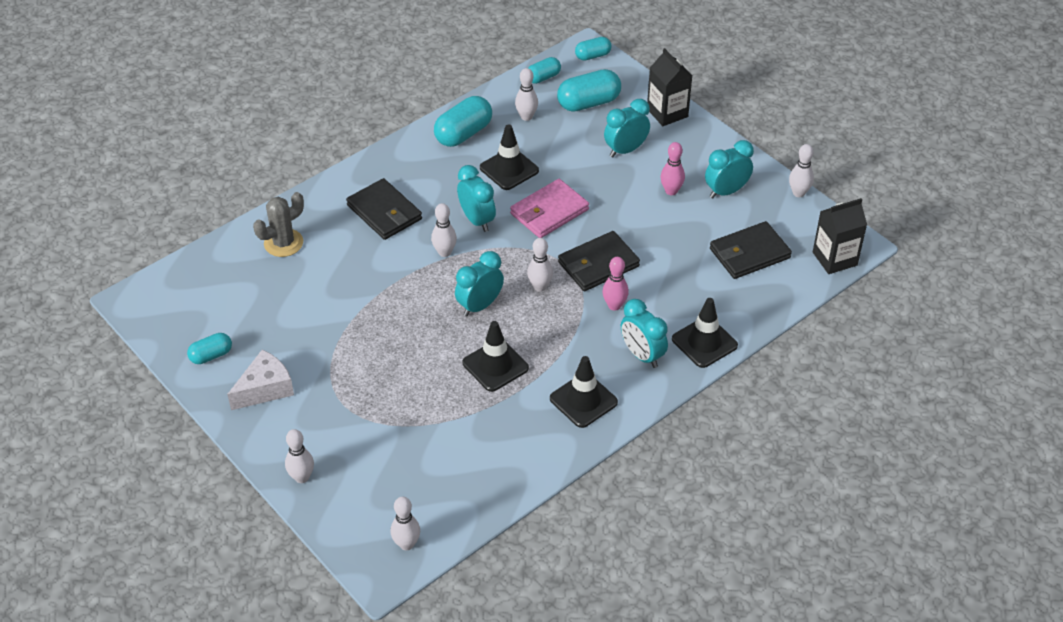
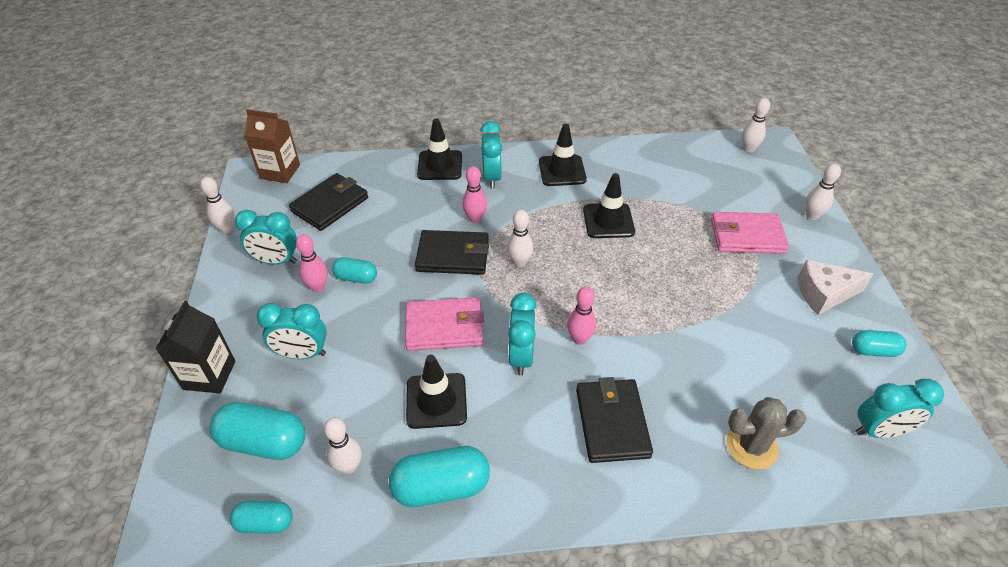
camera: 145 degrees left, 0 degrees up
(357, 417) = (747, 236): none -> pink wallet
(444, 252) = (579, 339): white bowling pin -> pink bowling pin
(480, 306) = (584, 272): turquoise clock -> turquoise clock (879, 430)
(593, 56) = (170, 521): turquoise capsule -> turquoise capsule (356, 278)
(749, 253) = (330, 204): black wallet -> black wallet turned 60 degrees counterclockwise
(834, 259) = (280, 171): black carton -> brown carton

